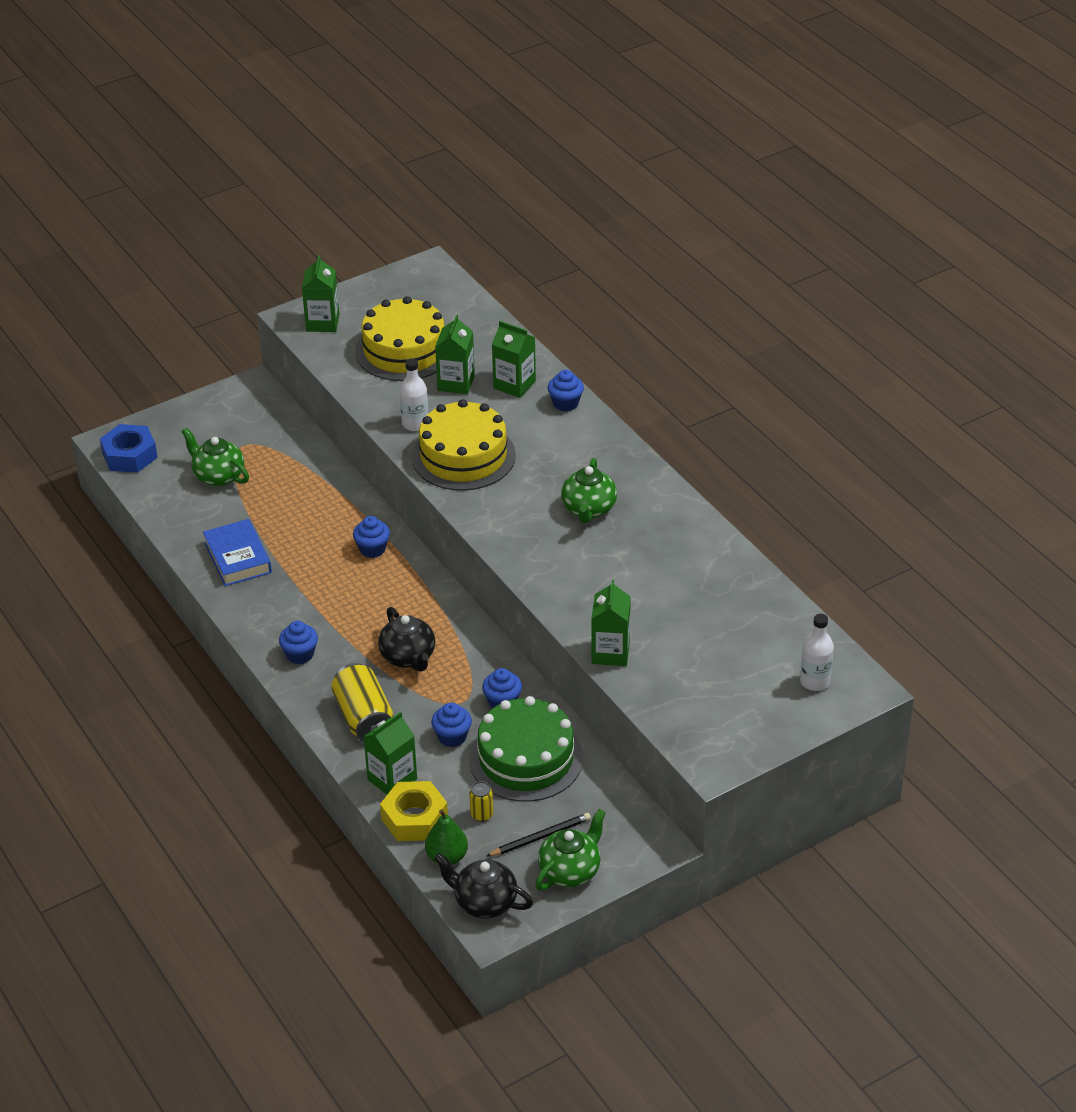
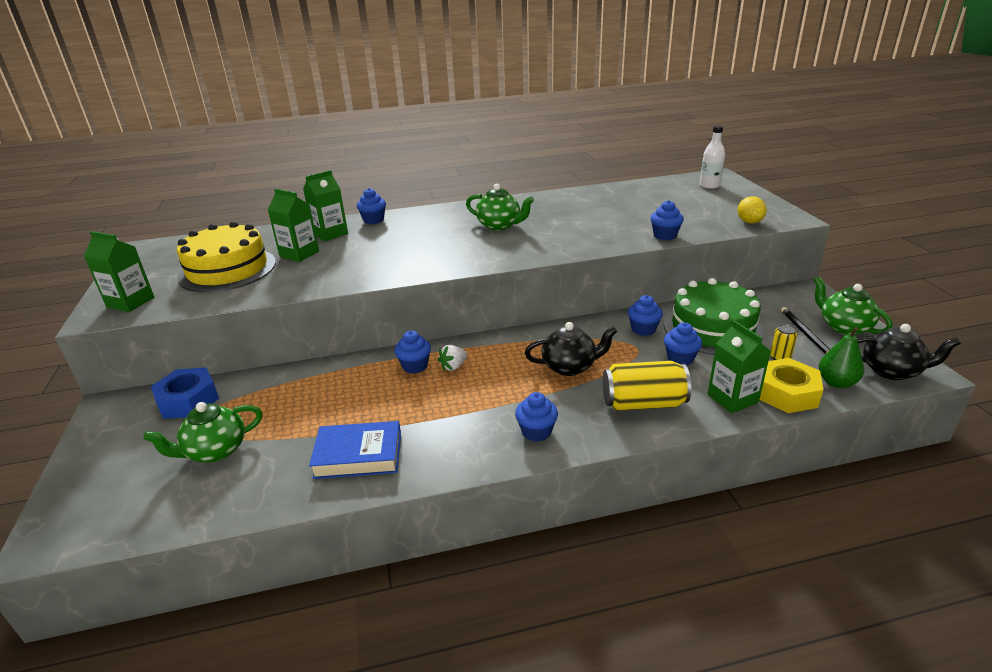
camera: 70 degrees left, 10 degrees down
(129, 455) = (94, 525): blue nut -> blue nut (188, 400)
(380, 576) = (453, 366): none -> white strawberry
(415, 424) = (330, 276): white bottle -> none
(463, 456) = (394, 261): yellow cake -> none
(484, 902) = (891, 371): black teapot -> black teapot turned 120 degrees counterclockwise
(610, 653) = (665, 235): green carton -> blue cupcake
(684, 725) = (749, 222): none -> yellow lemon

